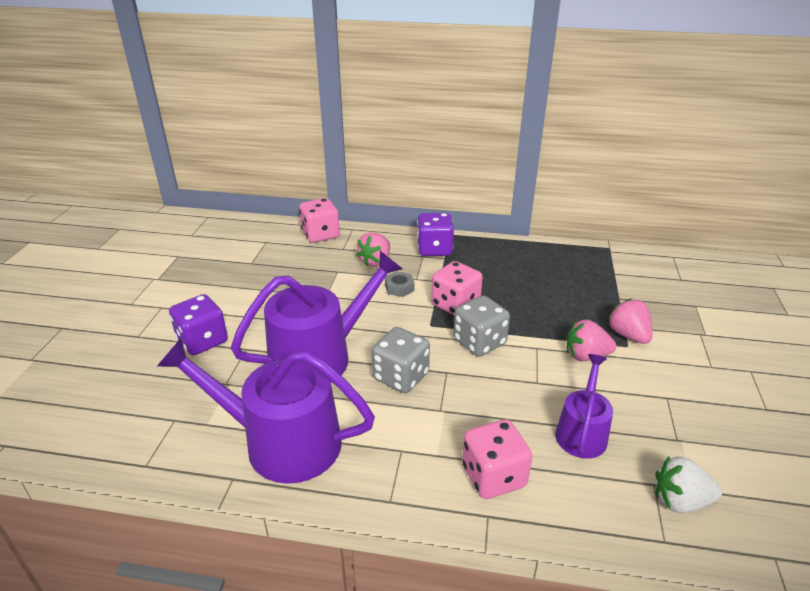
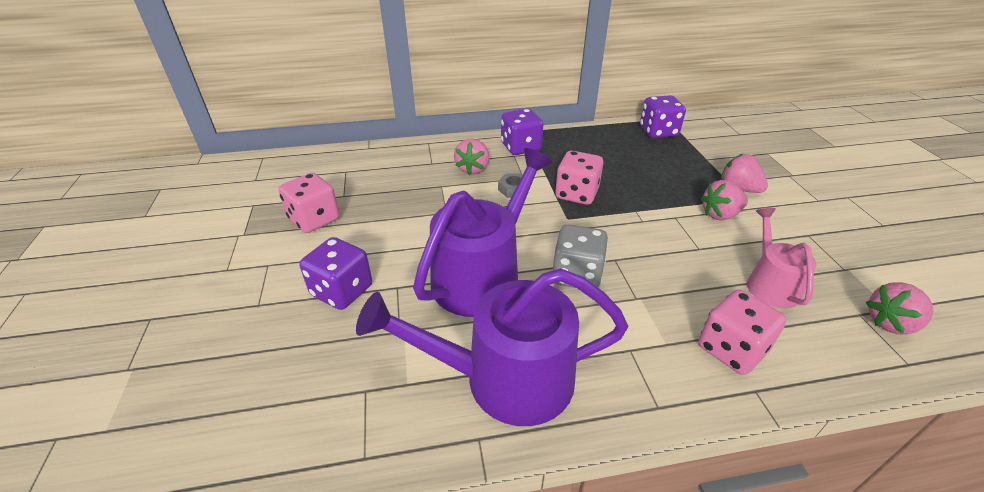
camera: 20 degrees left, 5 degrees up
(320, 235) = (400, 154): pink dice -> pink dice (314, 219)
(479, 342) = (623, 224): grey dice -> none
(582, 432) = (770, 284): purple watering can -> pink watering can
(588, 260) = (658, 132): none -> purple dice
(680, 501) = (890, 323): white strawberry -> pink strawberry

